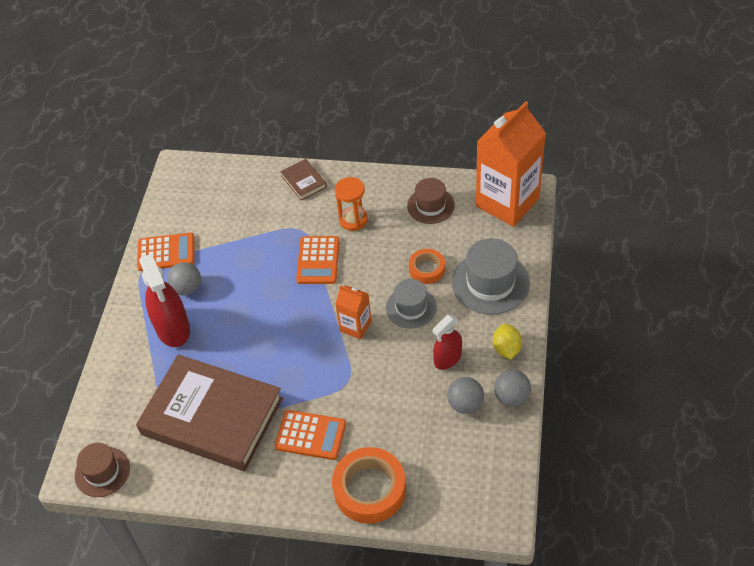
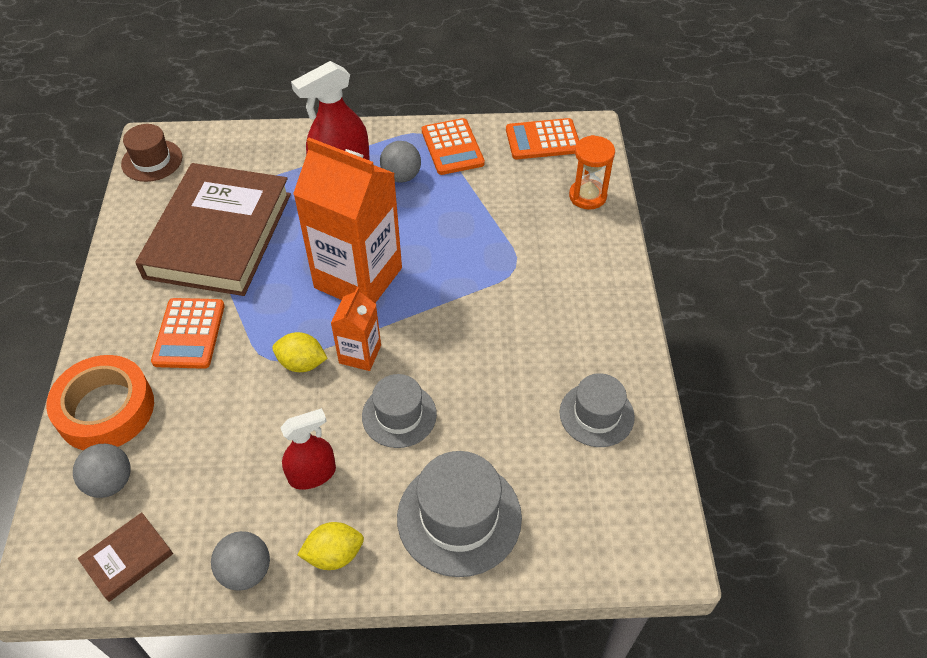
camera: 75 degrees right, 0 degrees up
(304, 181) = (601, 255): brown book -> brown book (127, 558)
(318, 260) = (465, 294): orange calculator -> orange calculator (542, 140)
(353, 220) = (545, 322): orange hourglass -> orange hourglass (587, 196)
(355, 362) = (302, 363): none -> yellow lemon
(427, 269) = (472, 426): orange tape -> none
(430, 205) = (596, 414): brown hat -> grey hat
(447, 358) = (312, 474): red spray bottle -> red spray bottle turned 120 degrees clockwise
(465, 404) = (233, 507): grey ball -> grey ball (110, 482)
(507, 202) = (632, 525): orange carton -> orange carton (358, 278)

